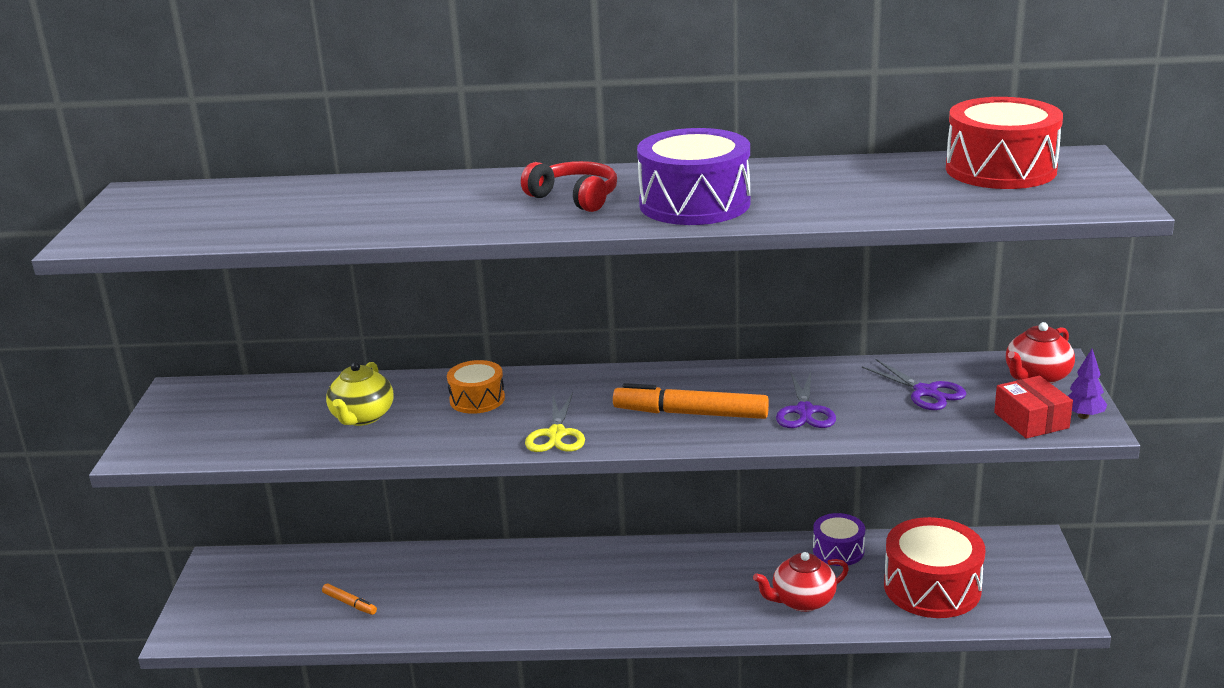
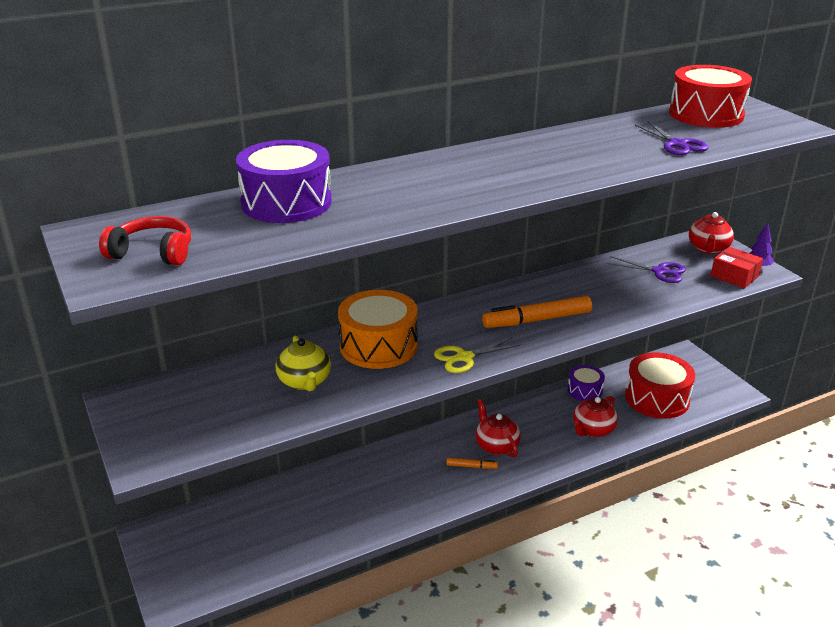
camera: 30 degrees left, 5 degrees up
(350, 604) = (290, 531): orange marker -> orange marker (471, 466)
(477, 399) = (378, 346): orange drum -> orange drum, size x1.79
(556, 434) = (464, 357): yellow scissors -> yellow scissors turned 90 degrees clockwise
(575, 198) = (469, 175): red headphones -> red headphones (153, 252)
(659, 583) = (496, 446): none -> red teapot
(694, 204) = (558, 166): purple drum -> purple drum (286, 202)
(805, 411) = (605, 301): purple scissors -> purple scissors (677, 144)

